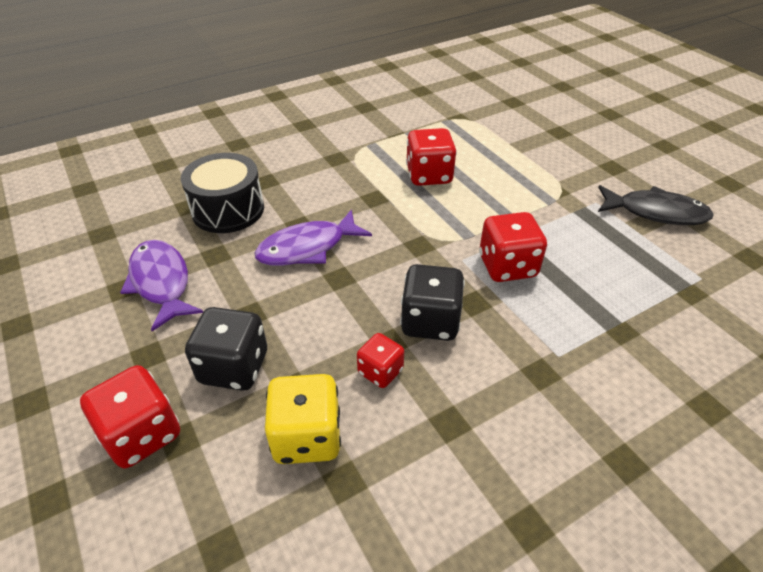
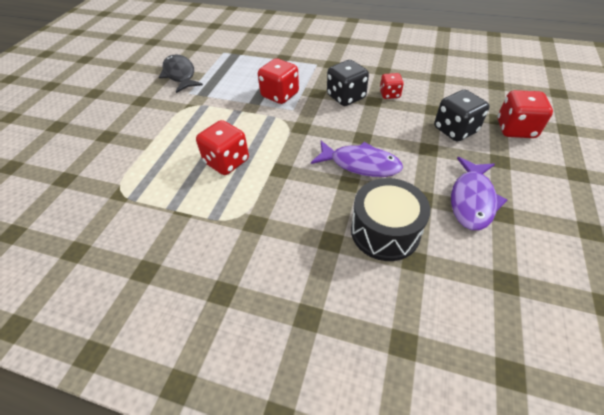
camera: 130 degrees left, 5 degrees up
(307, 437) = (441, 93): yellow dice -> none

